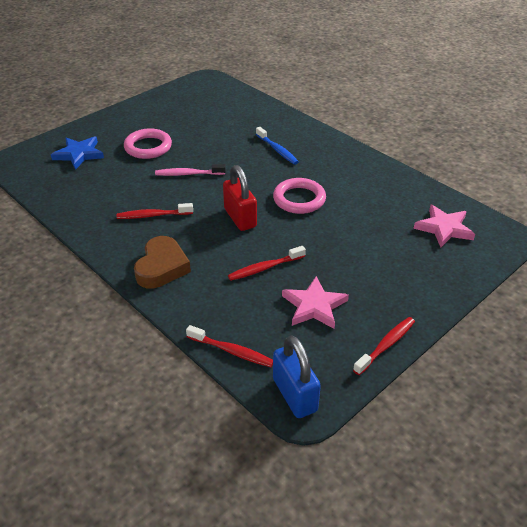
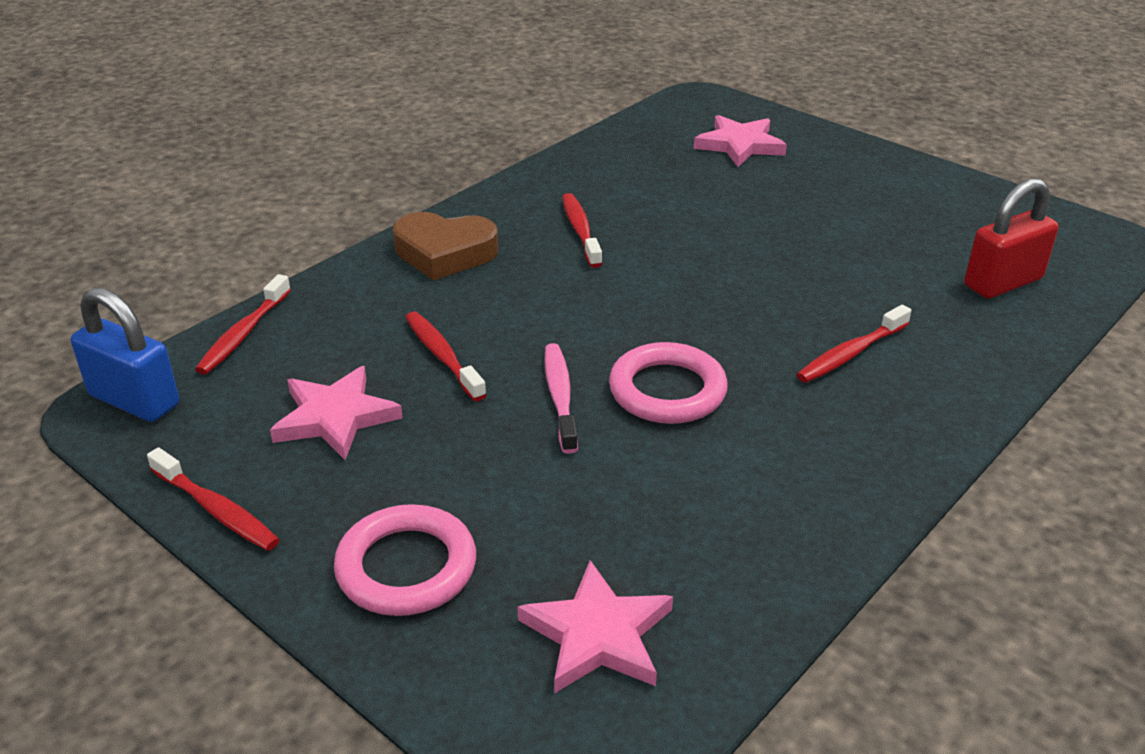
camera: 85 degrees right, 5 degrees down
(79, 154) = (740, 145): blue star -> pink star
(148, 147) = (791, 203): pink ring -> pink ring (406, 567)
(188, 174) = (716, 252): pink toothbrush -> pink toothbrush (560, 396)
(240, 218) = (588, 320): red padlock -> red padlock (1003, 282)
(277, 150) = (850, 354): blue toothbrush -> red toothbrush
(294, 395) = (134, 400): blue padlock -> blue padlock turned 60 degrees clockwise

